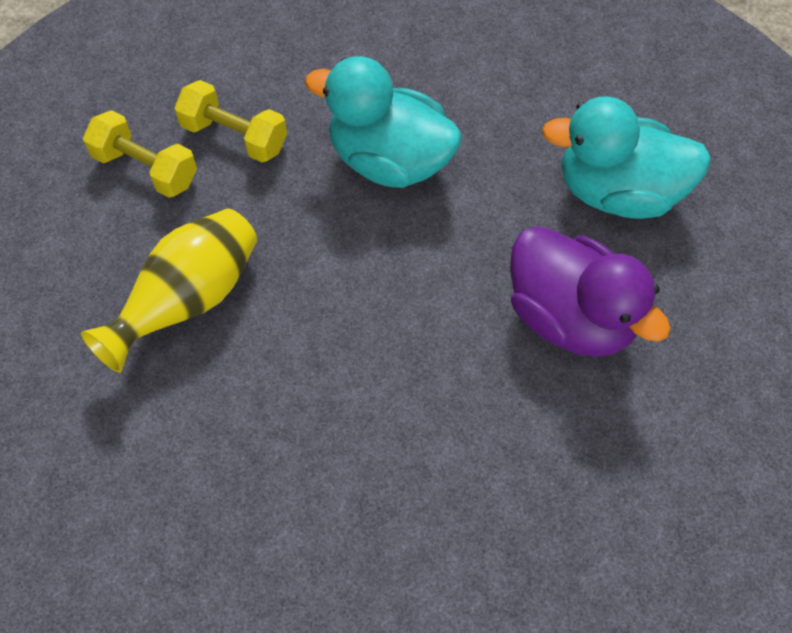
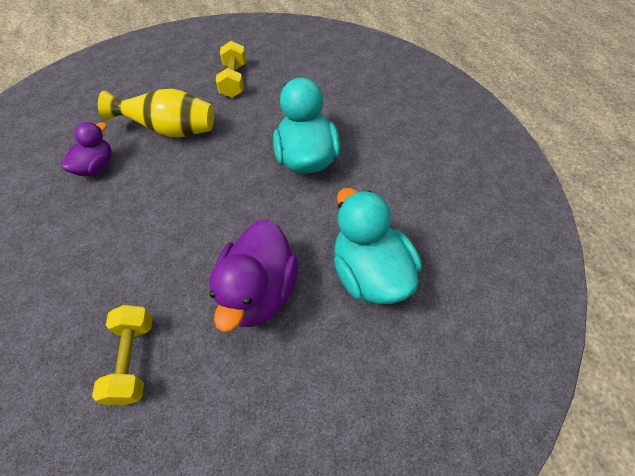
camera: 60 degrees right, 5 degrees down
(186, 437) = (96, 167): none -> purple duck
(234, 136) = (275, 97): yellow dumbbell -> yellow dumbbell (133, 360)

